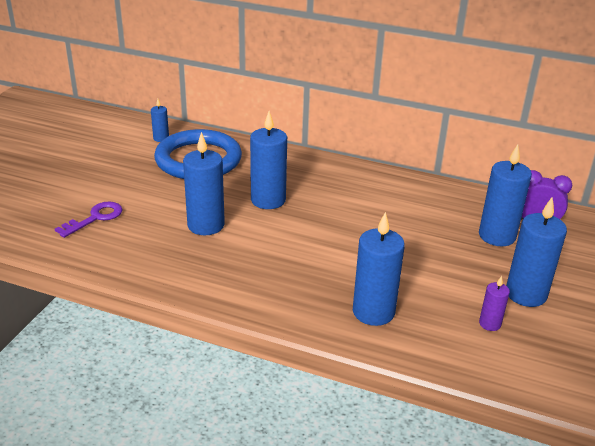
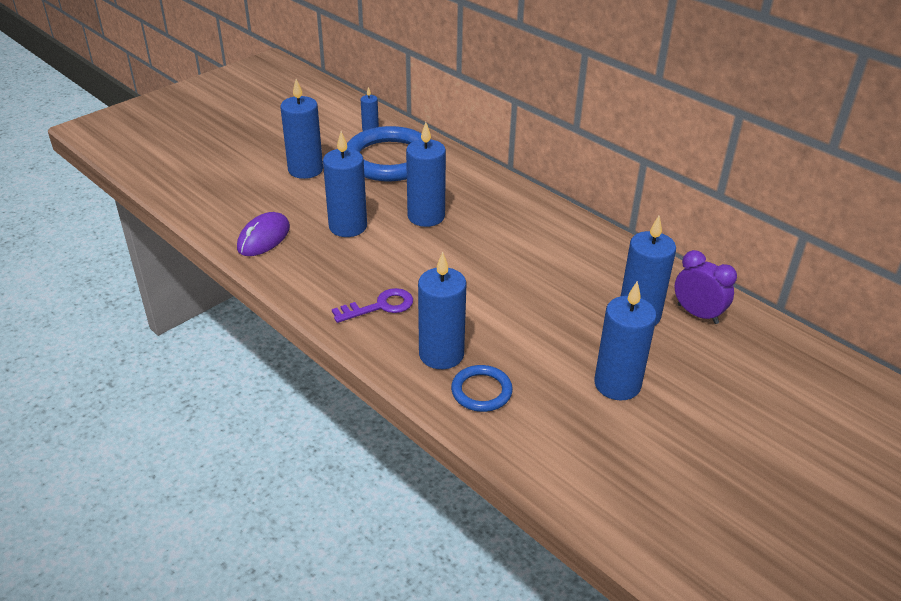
camera: 25 degrees right, 5 degrees up
(95, 218) = (255, 195): purple key -> purple key (380, 306)
(127, 185) = (305, 170): none -> blue candle
(133, 254) = (264, 238): none -> purple mouse
(430, 332) = (481, 391): none -> blue ring
(490, 324) = (550, 402): purple candle -> none

